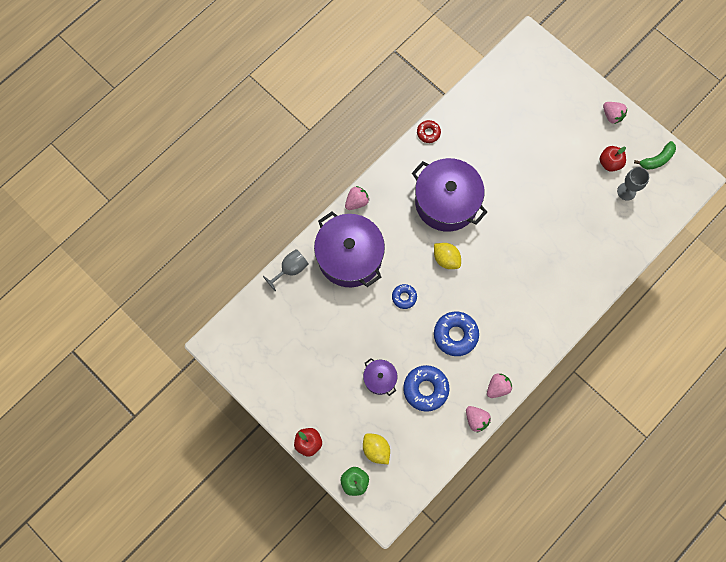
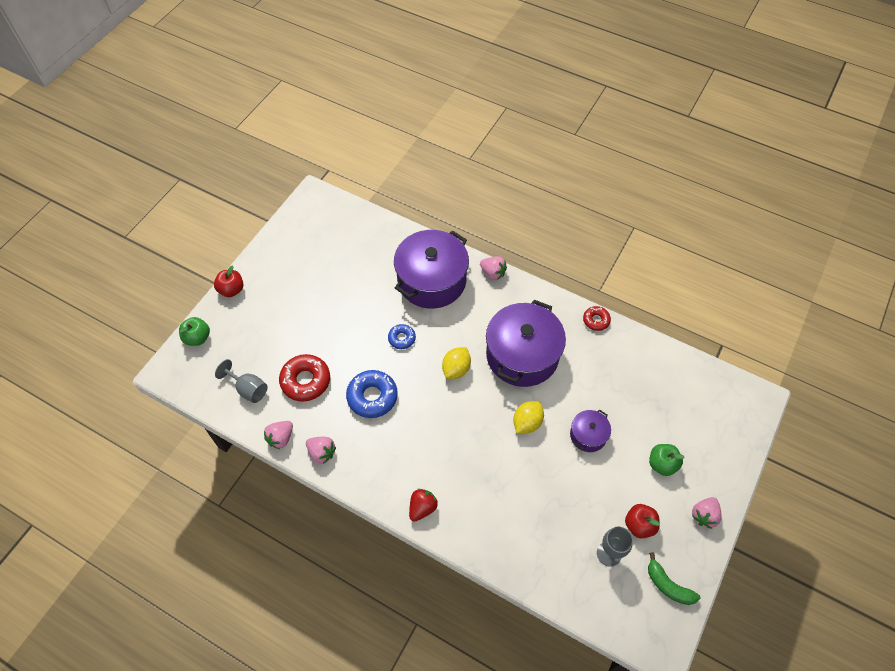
camera: 75 degrees right, 15 degrees down
(290, 269) = (403, 235): grey goblet -> grey goblet (248, 389)
(376, 449) = (233, 349): yellow lemon -> yellow lemon (527, 423)
(380, 378) = (308, 336): purple pot -> purple pot (588, 435)
(425, 389) = (305, 381): blue donut -> red donut
(563, 317) = (422, 508): none -> red strawberry
(566, 129) = (662, 464): none -> green apple

